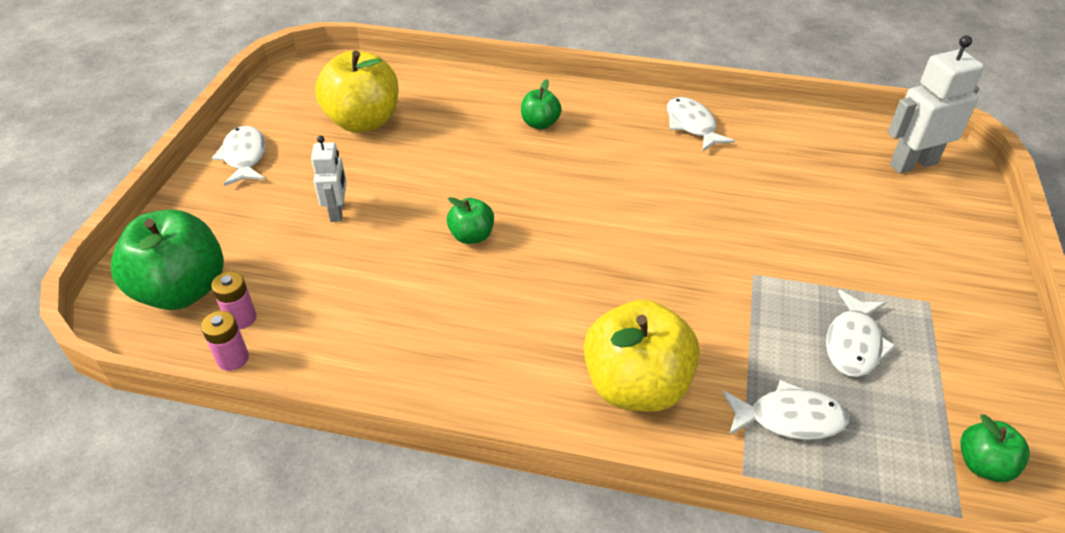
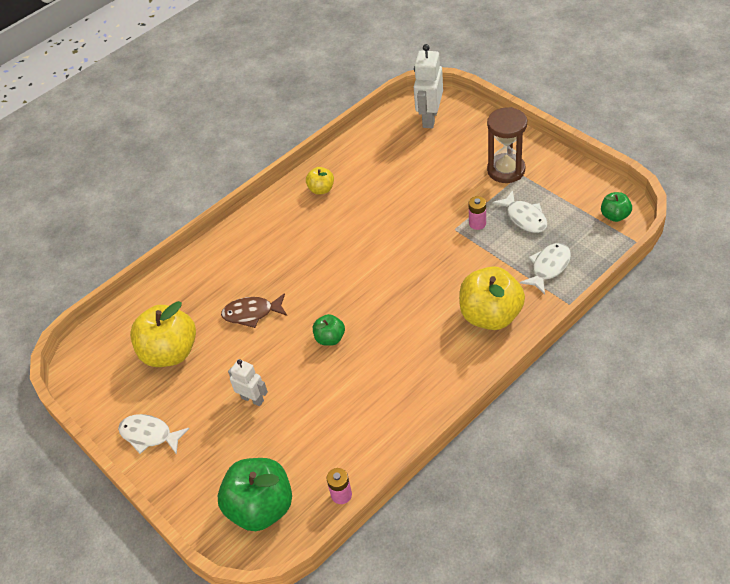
camera: 50 degrees left, 5 degrees up
(241, 318) = (311, 481): pink battery -> pink battery (477, 223)
(460, 155) = (252, 313): none -> brown fish
(540, 123) = (256, 259): green apple -> none
(692, 125) = (321, 189): white fish -> yellow apple
(917, 281) = (506, 170): none -> brown hourglass

